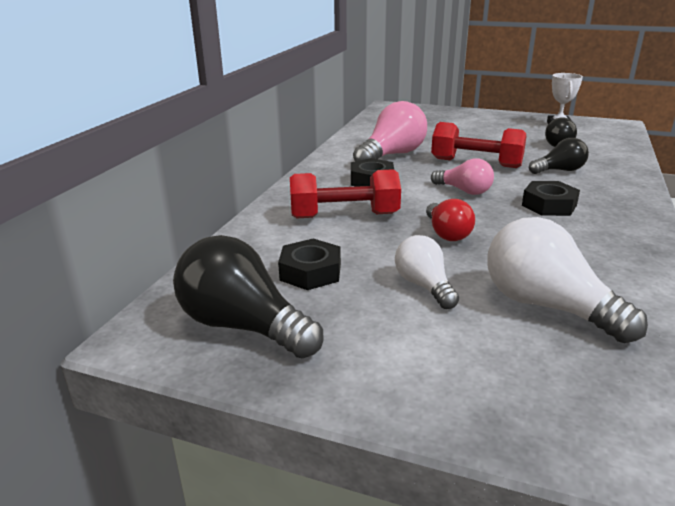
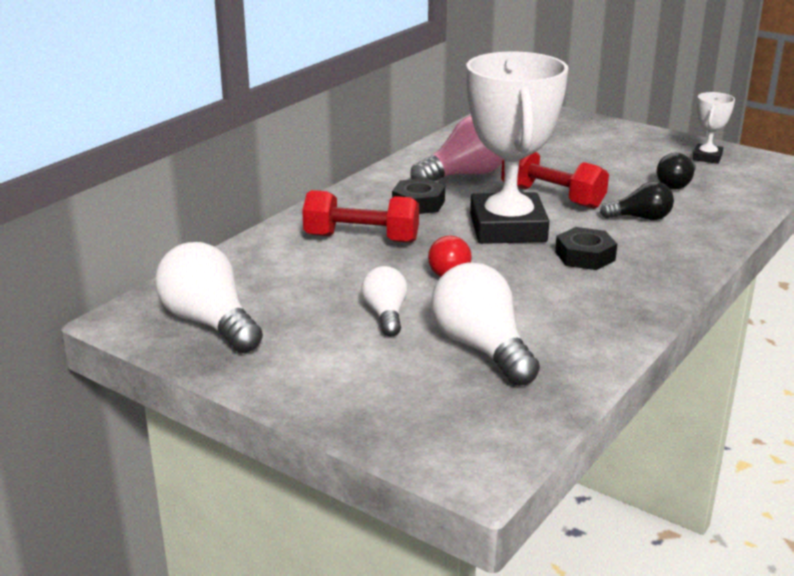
camera: 15 degrees right, 0 degrees up
(243, 326) = (210, 323): black light bulb -> white light bulb
(310, 272) = (293, 287): black nut -> none
(464, 191) = (508, 228): pink light bulb -> white trophy

